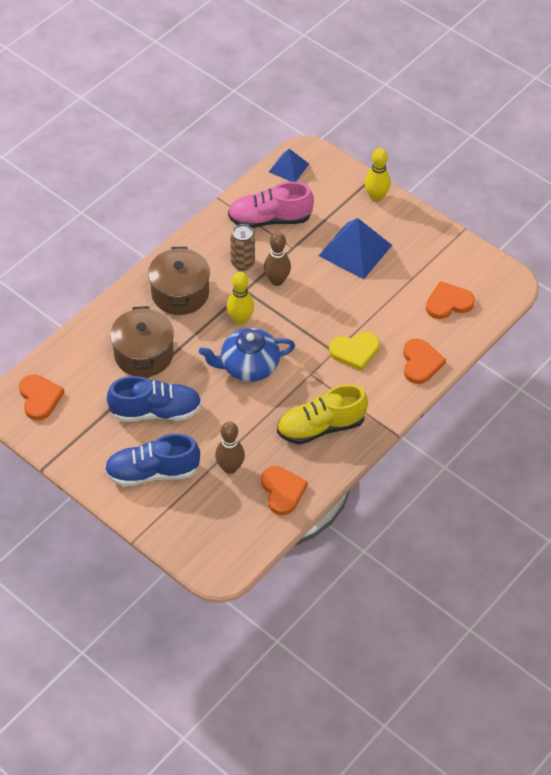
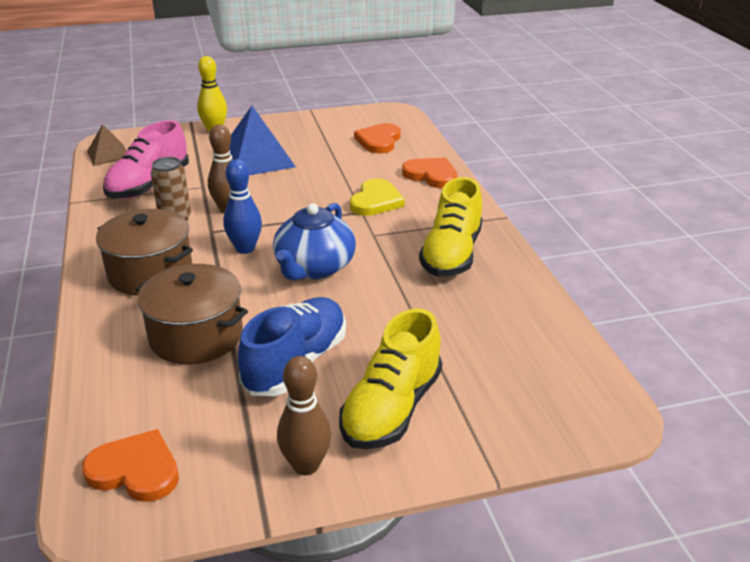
camera: 55 degrees left, 20 degrees down
(152, 472) = (392, 408): blue shoe -> yellow shoe
(230, 467) = (448, 338): brown bowling pin -> brown bowling pin (306, 465)
(240, 320) = (245, 248): yellow bowling pin -> blue bowling pin
(282, 491) = (519, 313): orange heart -> none
(288, 167) = (108, 155): blue pyramid -> brown pyramid

